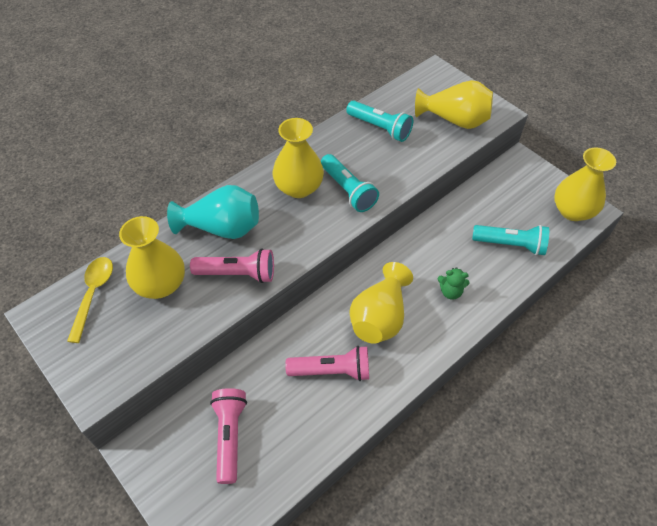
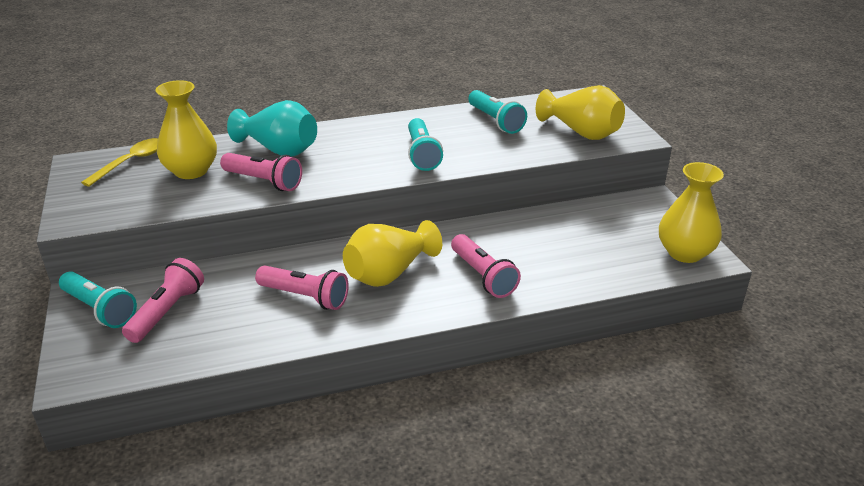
camera: 25 degrees right, 20 degrees down
(299, 187) = (375, 141): yellow vase -> none
(450, 292) = (483, 276): green teddy bear -> pink flashlight
(510, 245) = (584, 259): turquoise flashlight -> turquoise flashlight (99, 309)

